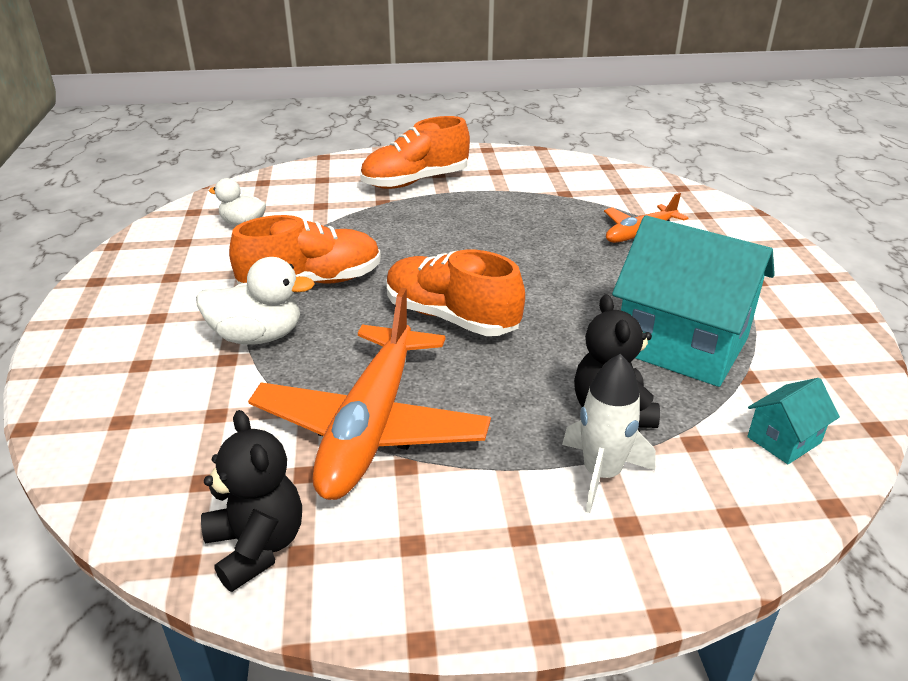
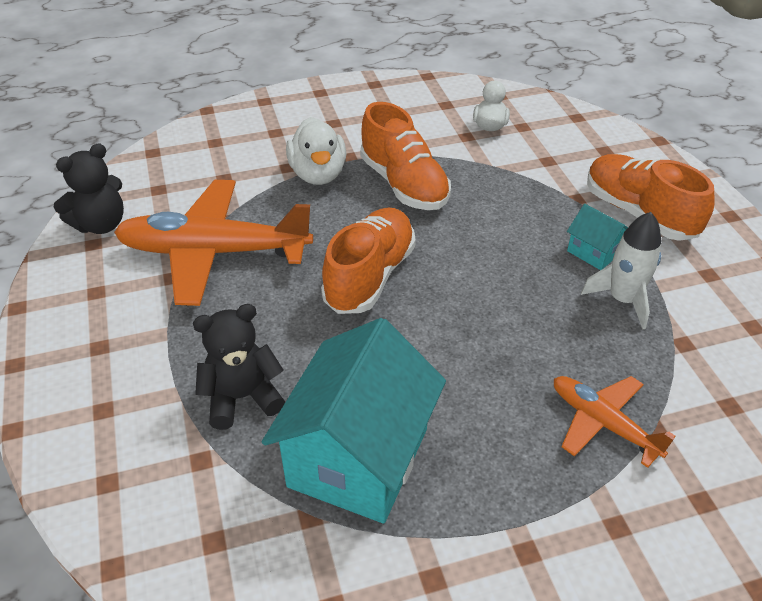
camera: 80 degrees right, 10 degrees up
(601, 474) = (160, 391): white rocket -> white rocket (622, 299)
(784, 440) = (205, 538): turquoise house -> turquoise house (594, 252)

